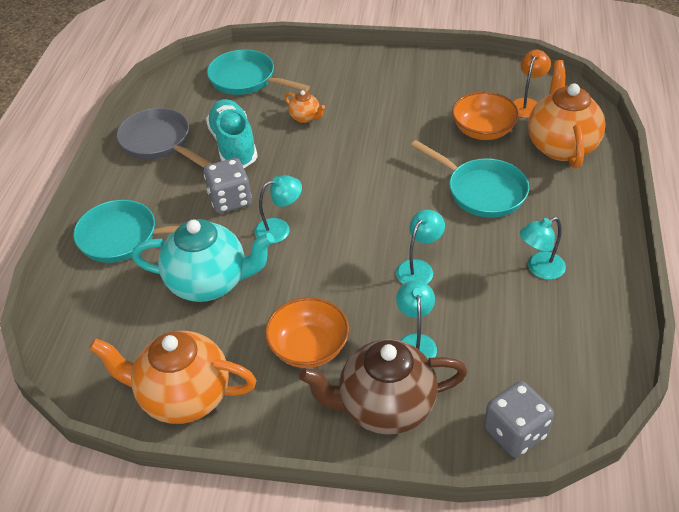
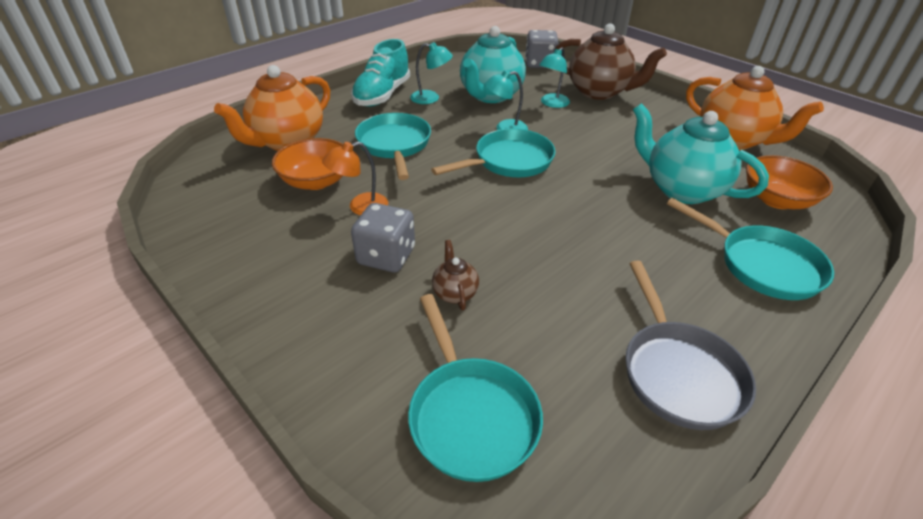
camera: 145 degrees left, 5 degrees down
(230, 200) = (620, 244): grey dice -> grey dice (386, 256)
(233, 145) = (574, 306): turquoise shoe -> turquoise shoe (382, 95)
(280, 229) = (589, 197): turquoise lamp -> none
(305, 117) = (455, 293): orange teapot -> brown teapot
(309, 347) = (625, 127): orange bowl -> orange bowl (776, 200)
(374, 229) = (509, 161): none -> turquoise pan
(491, 314) = (490, 95): none -> turquoise teapot
(527, 104) = (242, 181): orange lamp -> orange lamp (360, 207)

